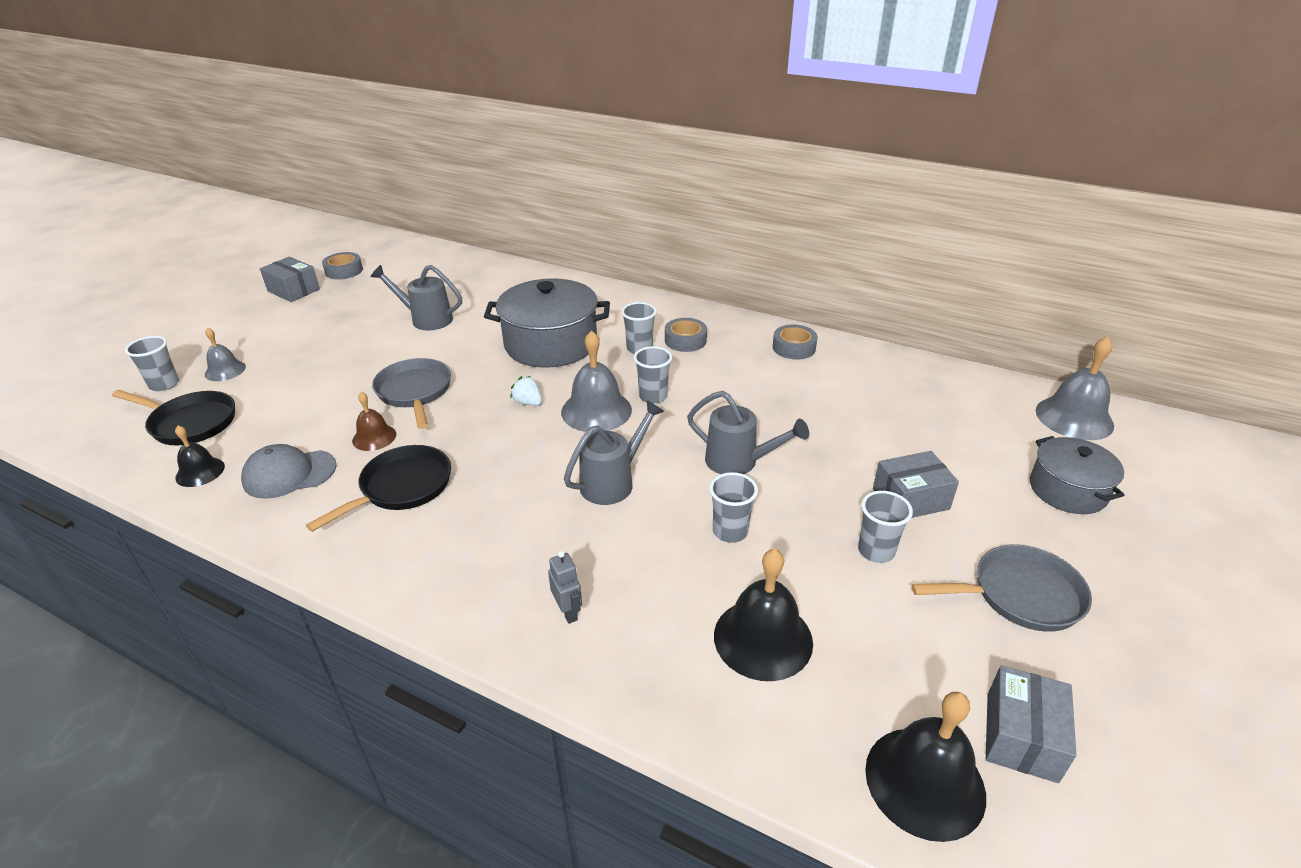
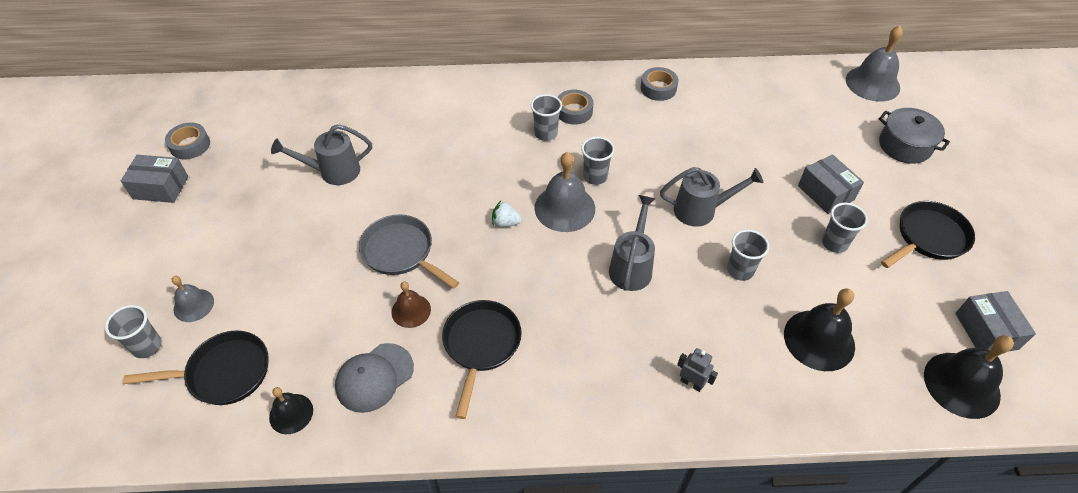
camera: 30 degrees left, 15 degrees up
(551, 344) = (470, 156): grey pot -> none
(910, 499) = (825, 193): grey box -> grey box turned 75 degrees counterclockwise
(1019, 595) = (928, 237): grey pan -> black pan

